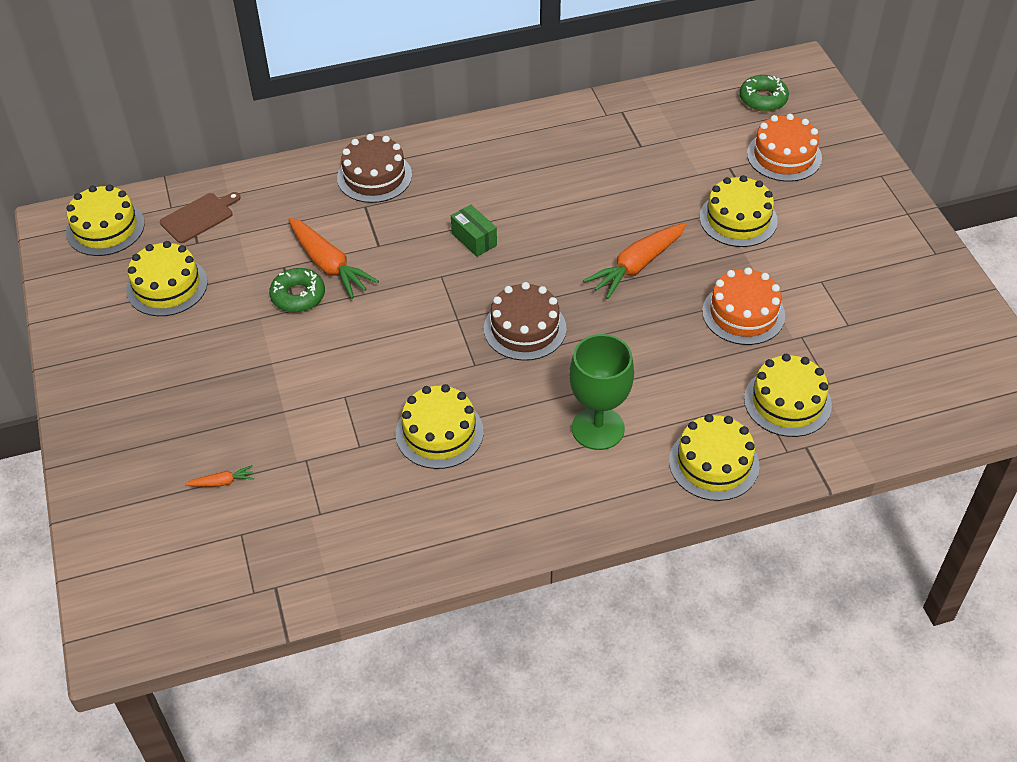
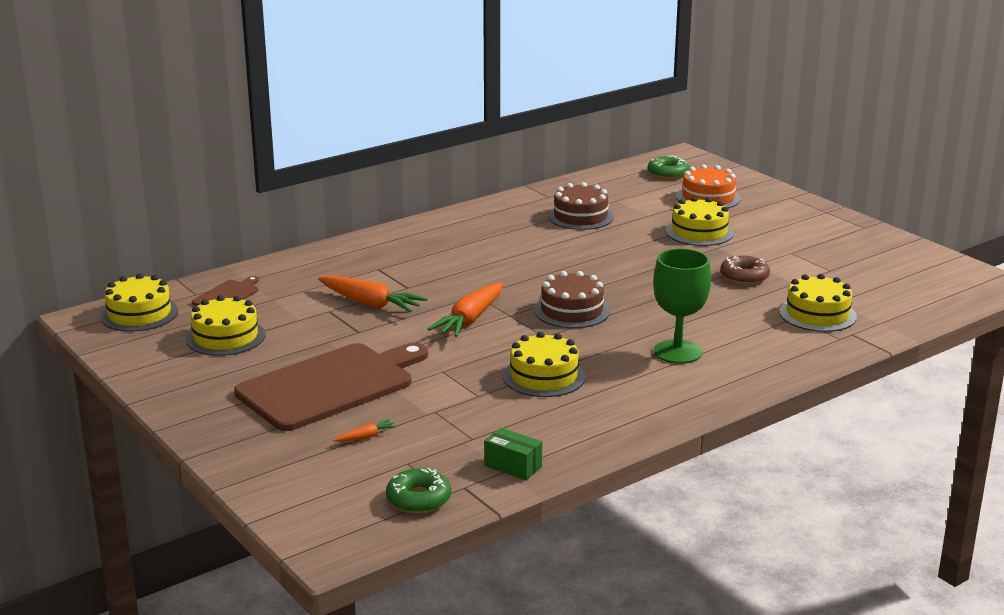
camera: 20 degrees left, 25 degrees down
(228, 390) = (330, 385): none -> brown cutting board
(298, 296) = (355, 324): green donut -> green donut (418, 499)
(374, 176) = (374, 252): brown cake -> brown cake (580, 217)
(474, 239) = (489, 272): green box -> green box (513, 466)
(637, 266) = (638, 266): orange carrot -> orange carrot (470, 319)
(714, 463) = (787, 354): yellow cake -> none
(743, 313) = (744, 277): orange cake -> brown donut

